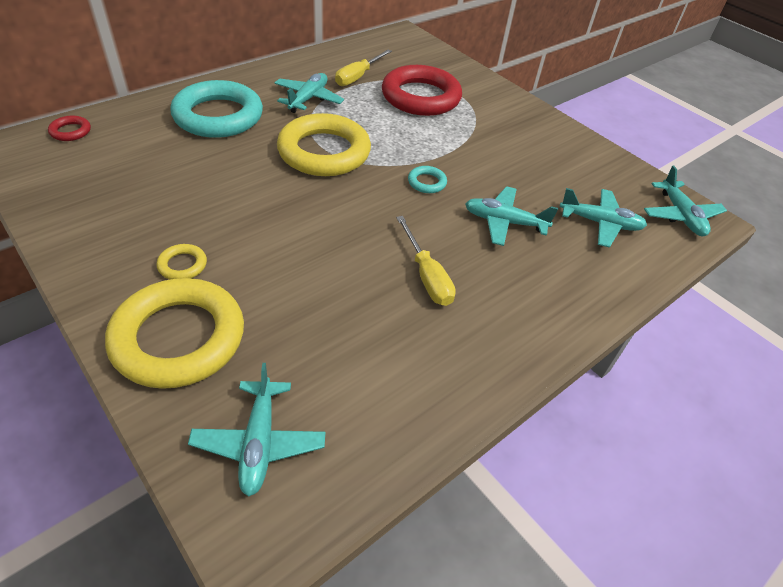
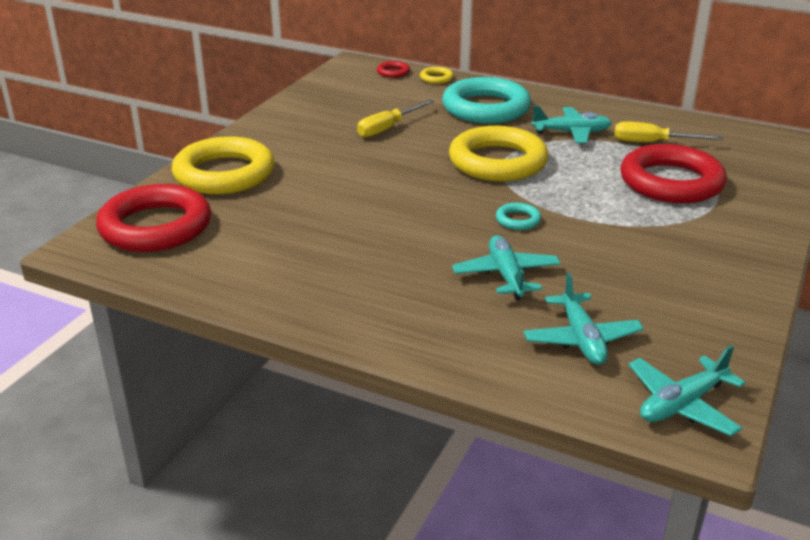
camera: 70 degrees right, 15 degrees down
(182, 265) = (293, 153): yellow ring -> yellow ring (436, 78)
(259, 442) = (155, 227): turquoise plane -> red ring
(426, 276) = (379, 250): yellow screwdriver -> yellow screwdriver (388, 128)

